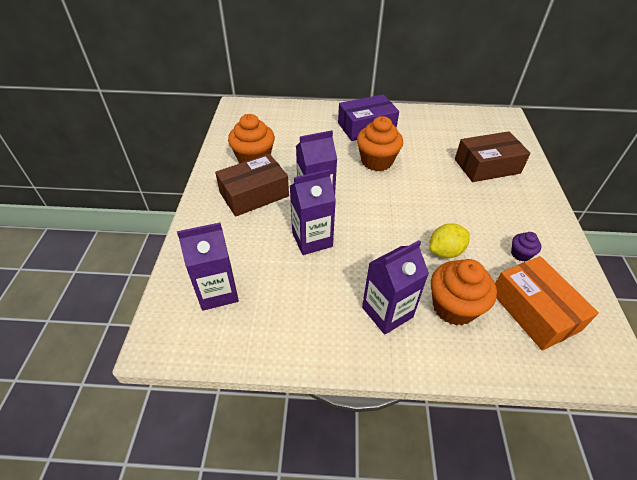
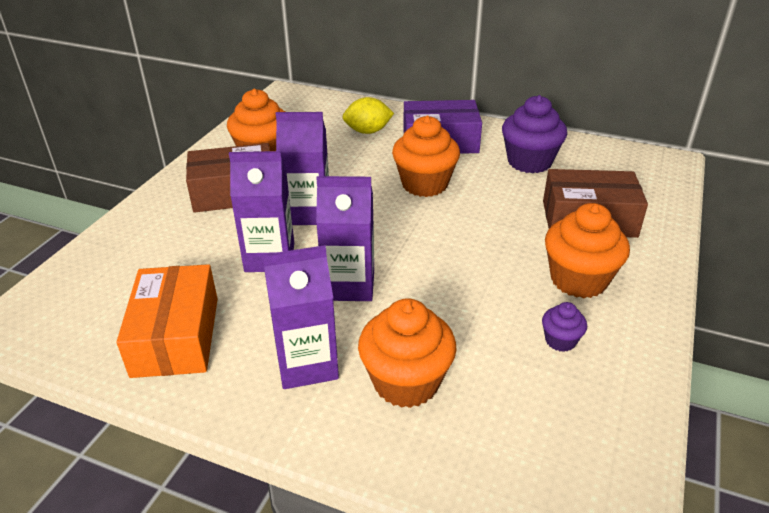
camera: 20 degrees right, 10 degrees down
(218, 292) = (113, 289): purple carton -> purple carton (349, 285)
(429, 132) = (529, 162): none -> purple cupcake
(445, 251) = (444, 311): yellow lemon -> yellow lemon (368, 131)
(506, 210) = (578, 280): none -> orange cupcake
(534, 310) = (528, 418): orange box -> orange box (176, 336)

